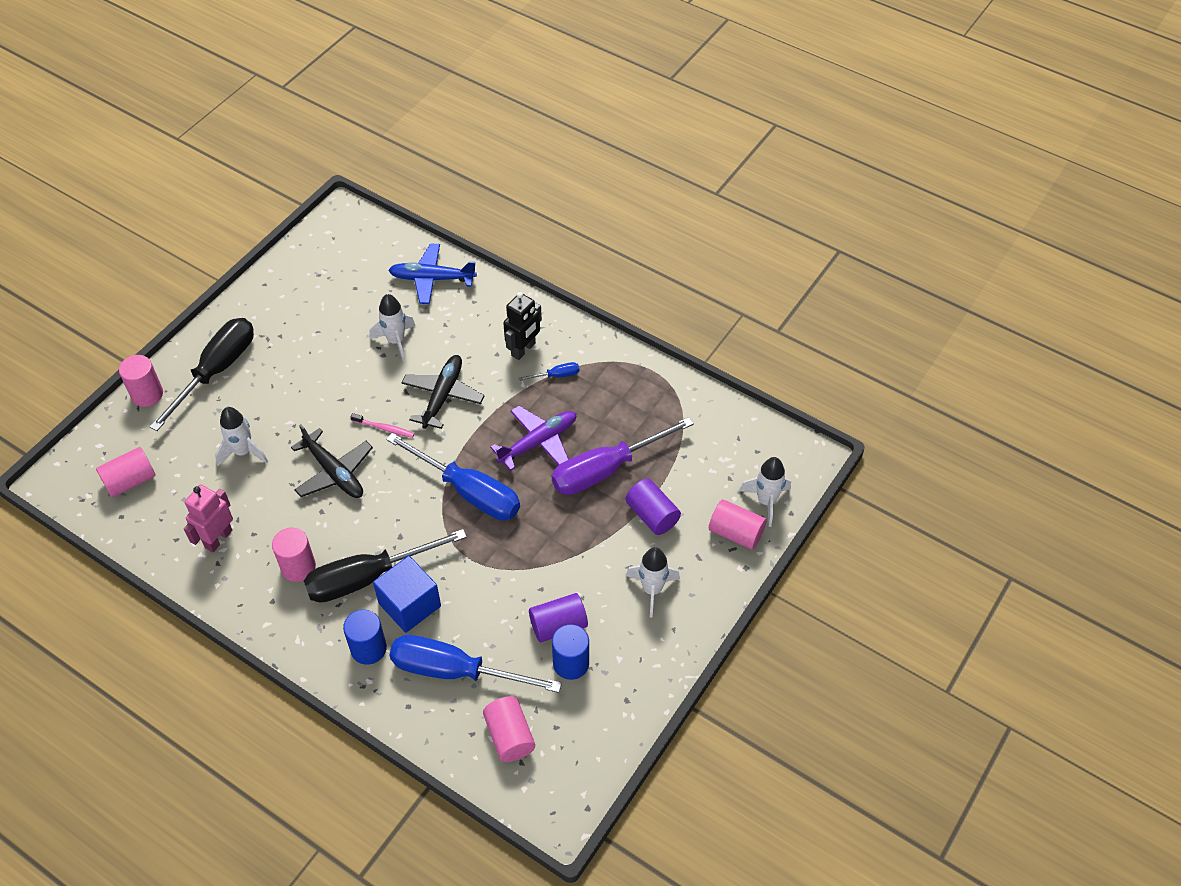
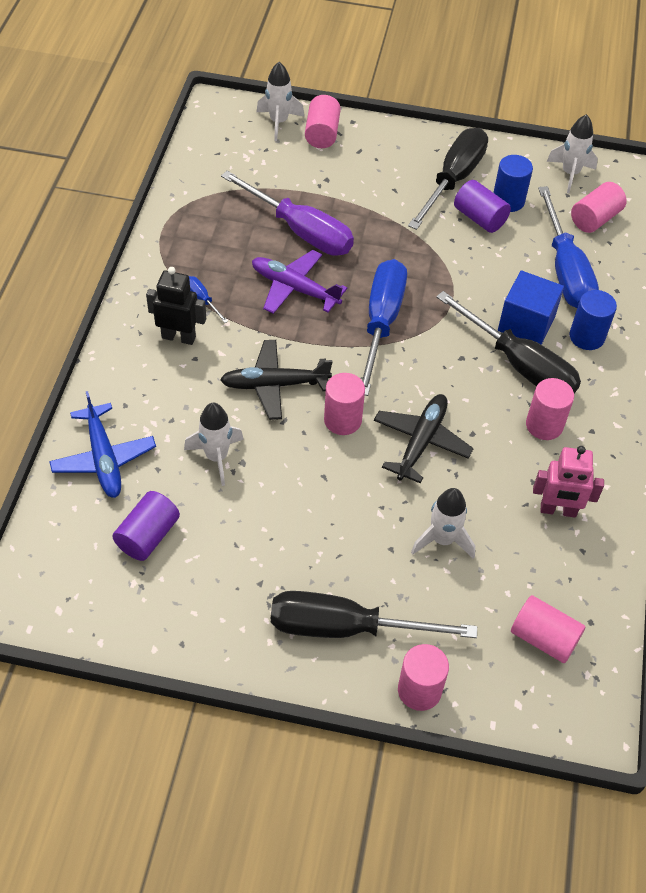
camera: 115 degrees left, 0 degrees up
(384, 428) = (342, 420): pink toothbrush -> pink cylinder
(622, 625) = (453, 180): none -> black screwdriver
(652, 515) = (333, 188): purple cylinder -> purple cylinder (148, 536)
(652, 590) = (408, 170): white rocket -> white rocket (570, 174)

